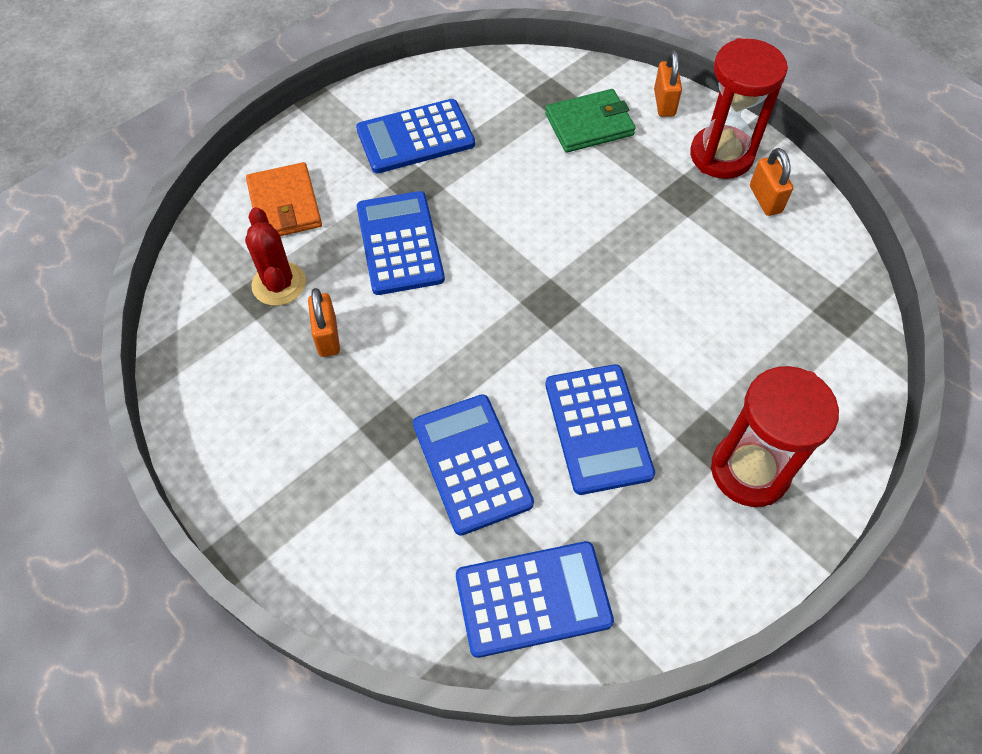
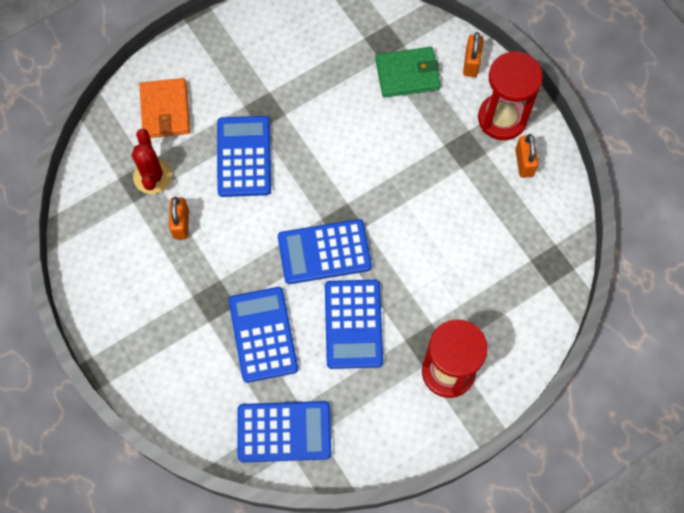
camera: 10 degrees right, 10 degrees up
(415, 137) = (271, 65): blue calculator -> blue calculator (324, 252)

